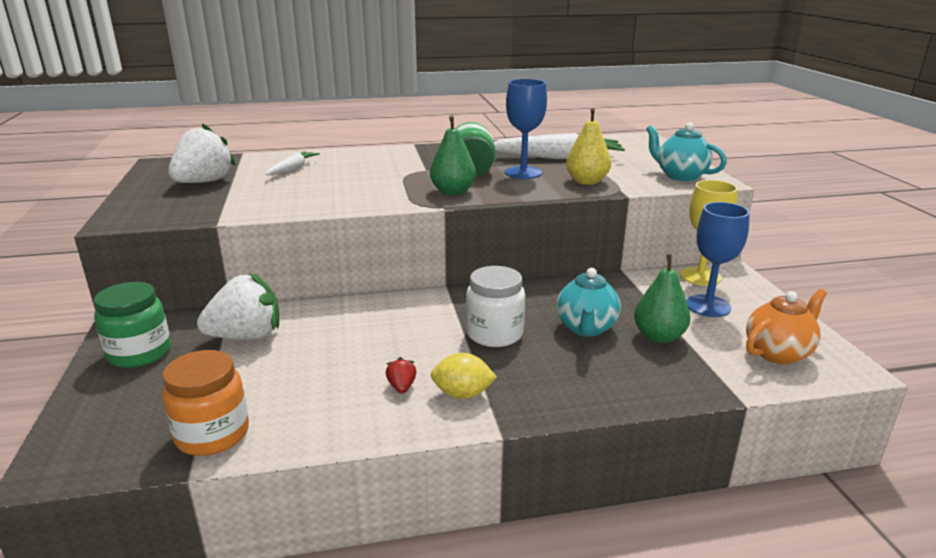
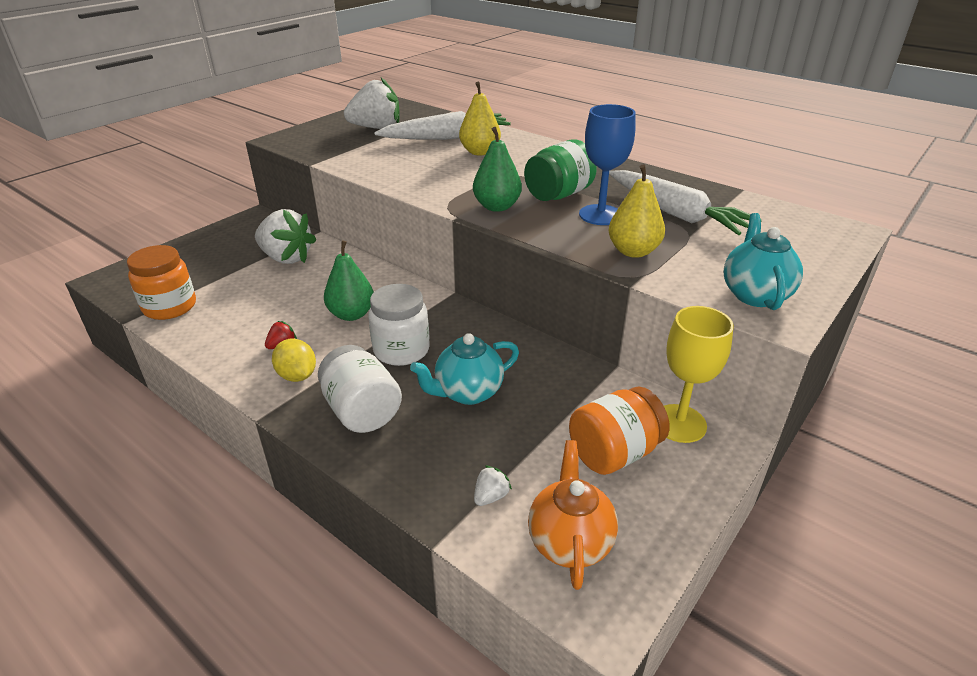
camera: 50 degrees right, 10 degrees up
(139, 353) = (232, 238): green jar -> none
(293, 169) = (446, 138): white carrot -> white carrot, size x1.83
(347, 169) = (480, 152): none -> yellow pear
(555, 380) = (362, 411): none -> white jar
(658, 337) = (504, 442): green pear -> green pear (351, 314)
(708, 306) = (614, 453): blue goblet -> orange jar
(711, 363) = (491, 496): none -> white strawberry
(778, 353) = (569, 541): orange teapot -> orange teapot turned 105 degrees counterclockwise

